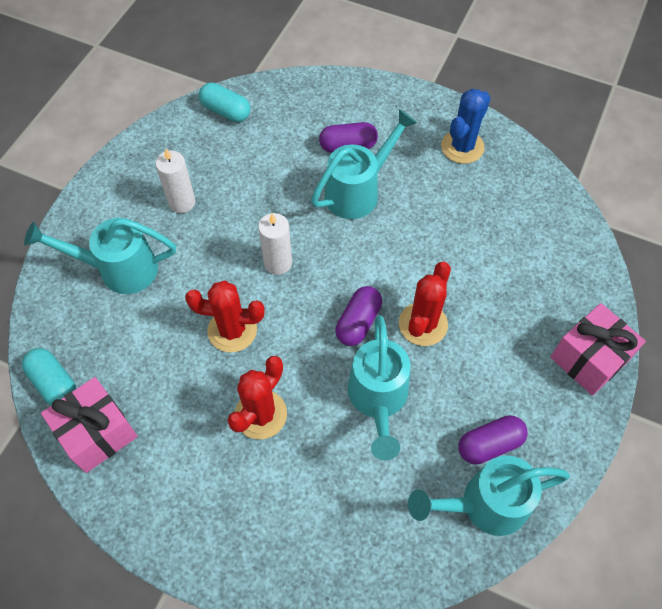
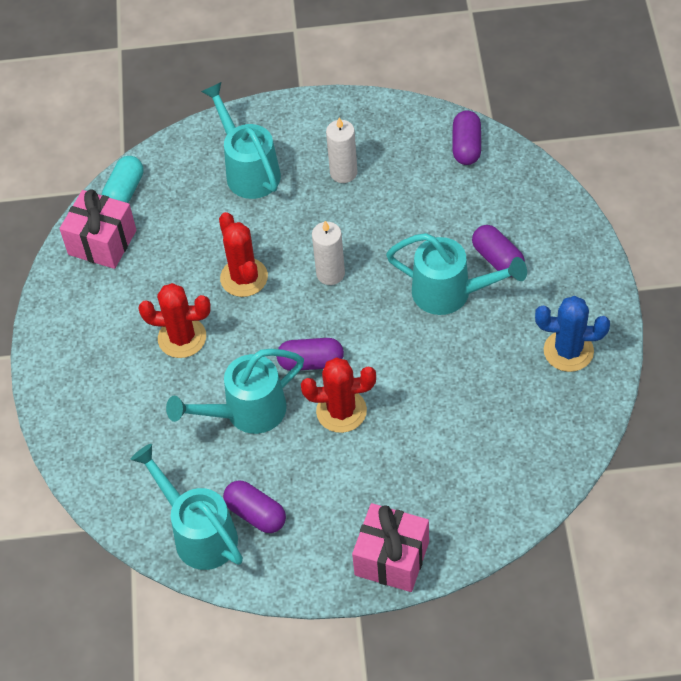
camera: 65 degrees right, 5 degrees down
(226, 111) = (466, 146): turquoise capsule -> purple capsule

